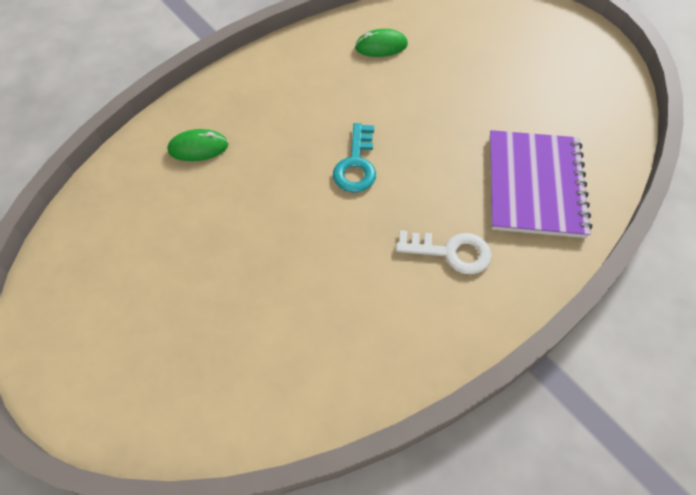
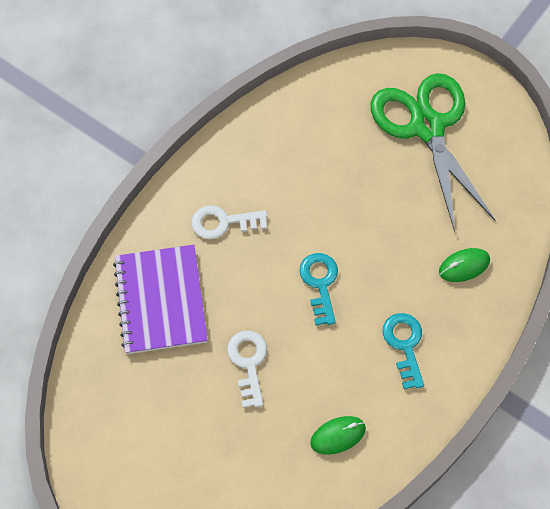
camera: 165 degrees right, 5 degrees up
(151, 313) = (427, 127): none -> green scissors
(292, 96) = (404, 345): none -> turquoise key
(449, 112) = (248, 363): none -> white key

